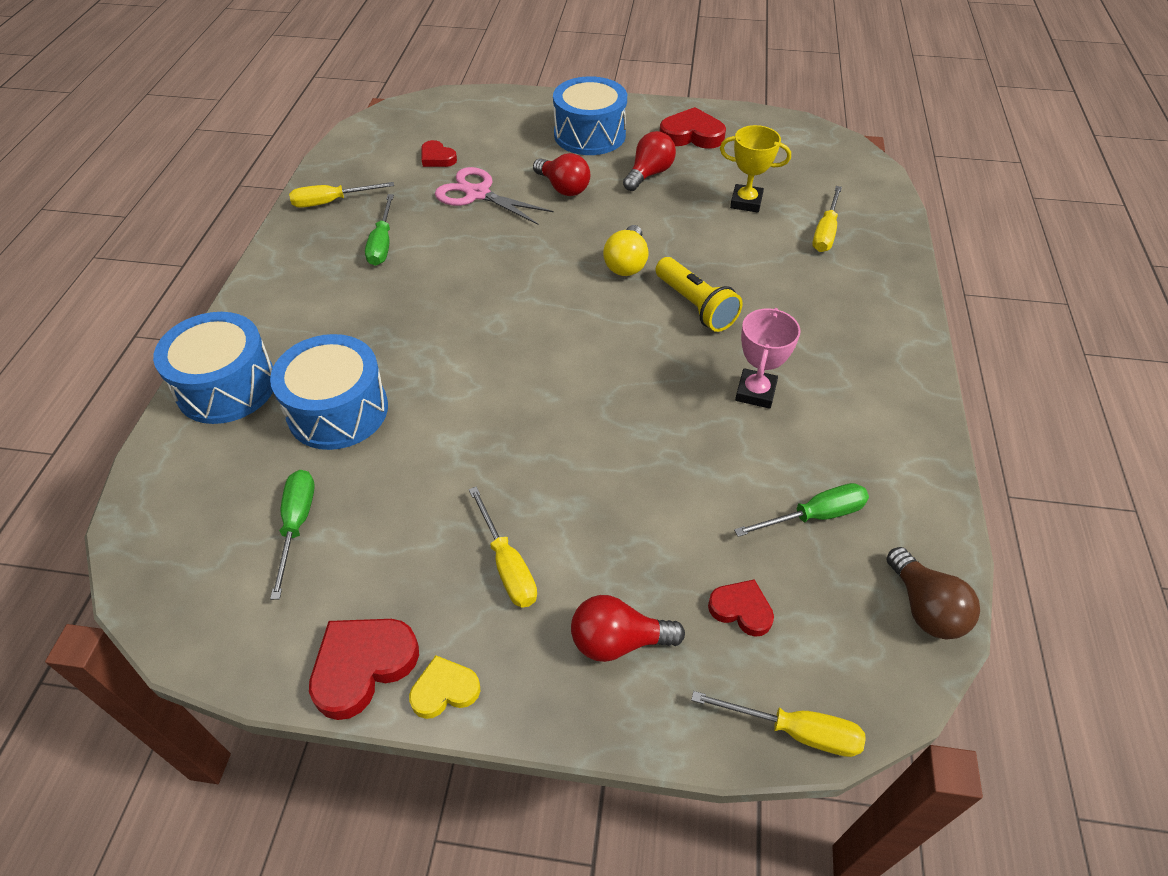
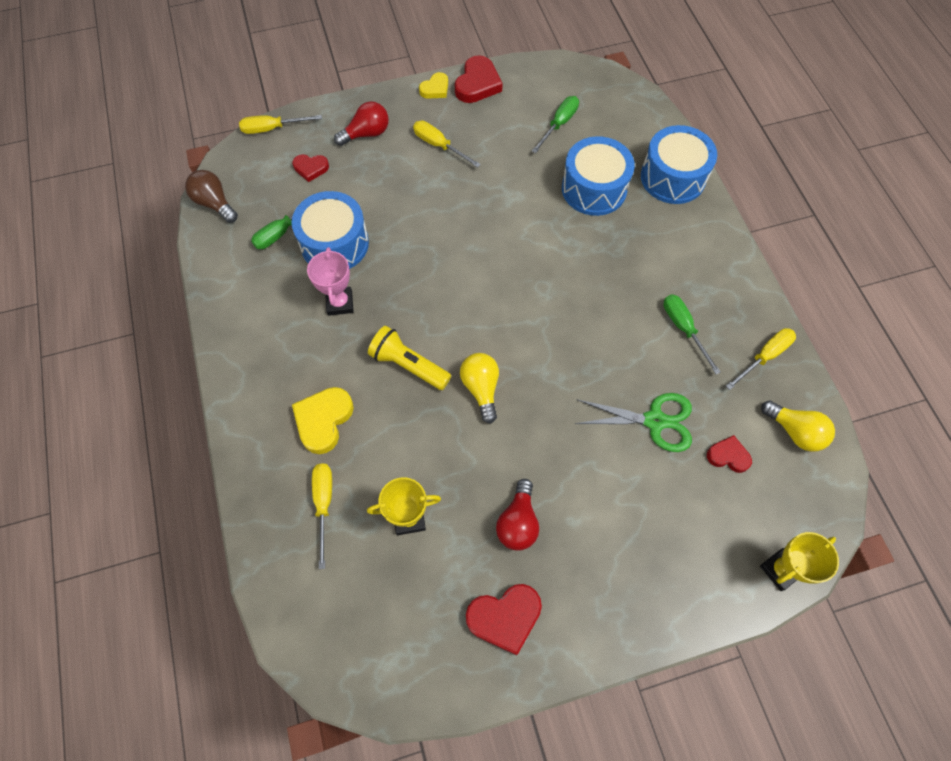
camera: 155 degrees right, 15 degrees up
(297, 525) = (559, 124): green screwdriver -> green screwdriver turned 120 degrees counterclockwise
(366, 154) = (795, 431): none -> yellow light bulb
(463, 100) = (780, 570): none -> yellow trophy
(477, 194) = (655, 421): pink scissors -> green scissors
(563, 188) = (586, 464): red light bulb -> none
(589, 135) = (610, 566): blue drum -> blue drum (334, 244)
(809, 290) = (323, 420): none -> yellow heart

